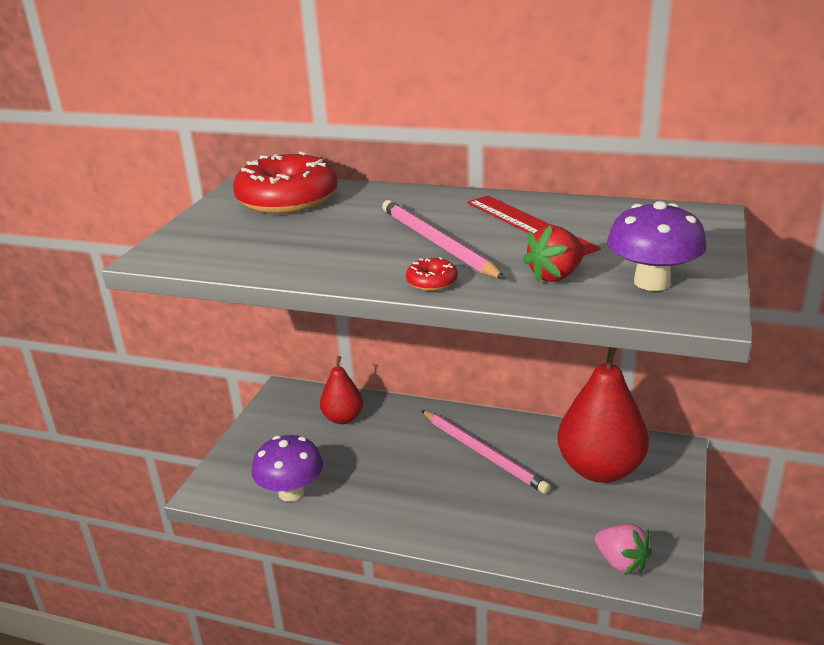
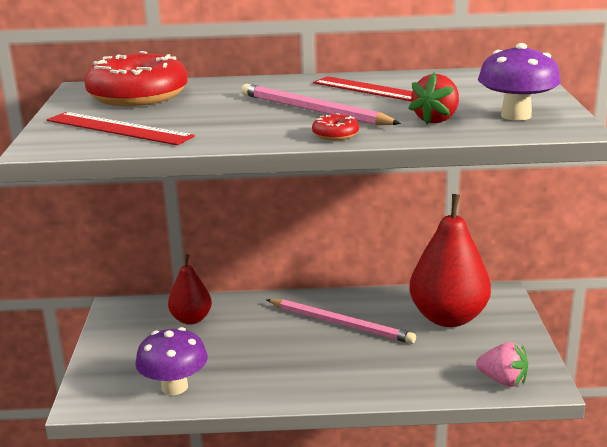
camera: 20 degrees left, 5 degrees down
(236, 241) = (118, 128): none -> red ruler

